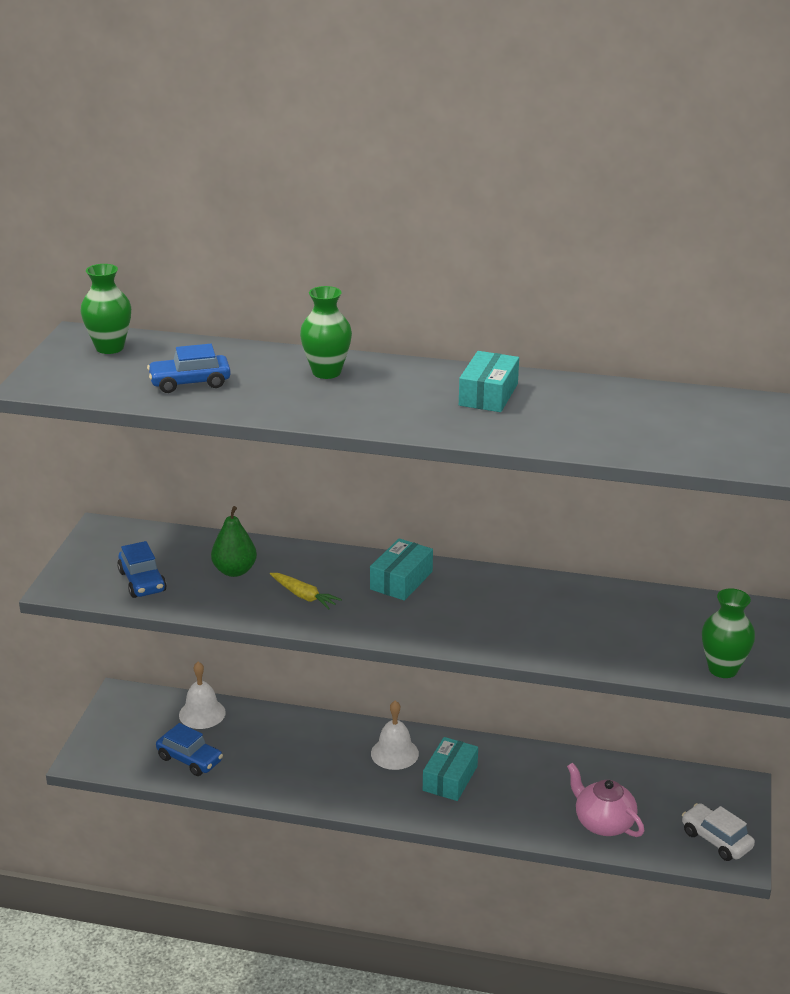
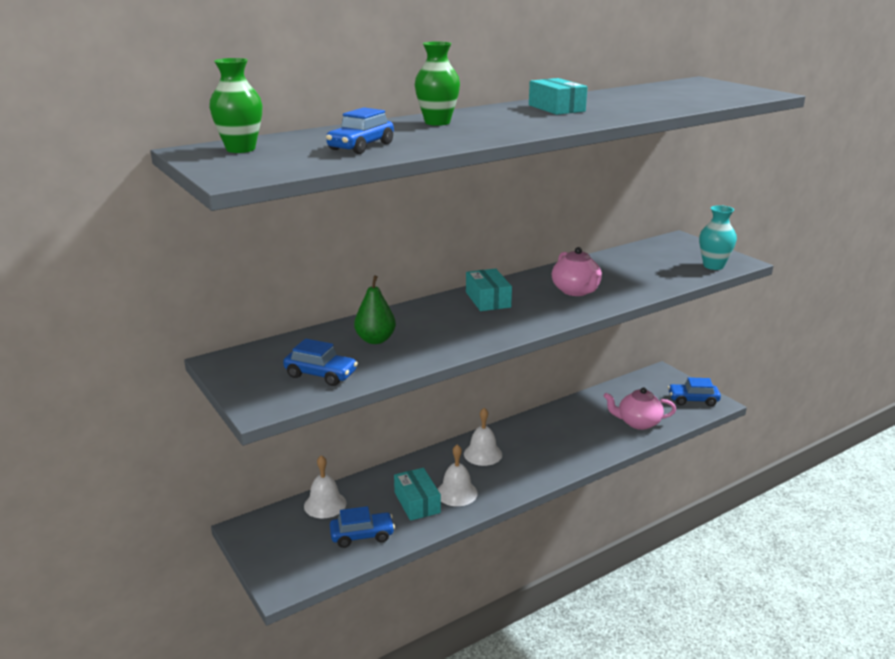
camera: 45 degrees left, 5 degrees down
(304, 596) = (449, 331): yellow carrot -> none
(314, 774) = (456, 493): none -> white bell
(450, 778) = (533, 448): turquoise box -> turquoise box (417, 502)
(502, 616) = (576, 291): none -> pink teapot
(716, 840) = (693, 400): white car -> blue car
(723, 669) = (713, 266): green vase -> turquoise vase

